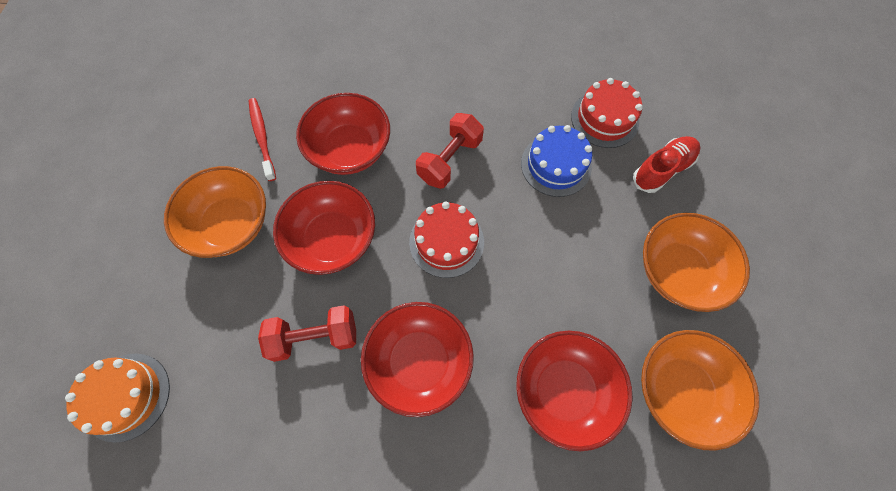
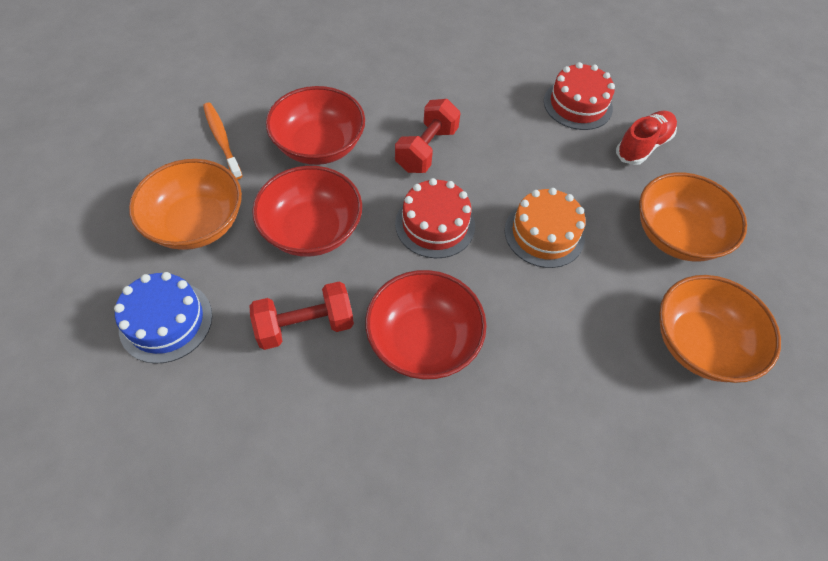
camera: 10 degrees left, 10 degrees down
(126, 396) = (93, 404): orange cake -> orange cake (544, 233)
(262, 138) = (222, 140): red toothbrush -> orange toothbrush
(556, 165) = (536, 148): blue cake -> blue cake (166, 321)
(564, 390) = (582, 355): red bowl -> none

